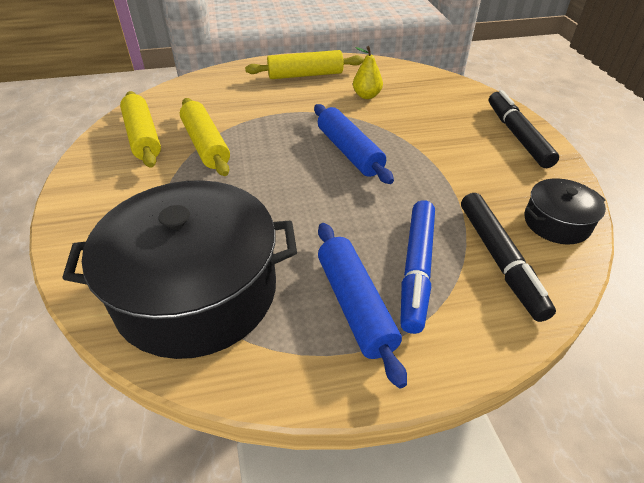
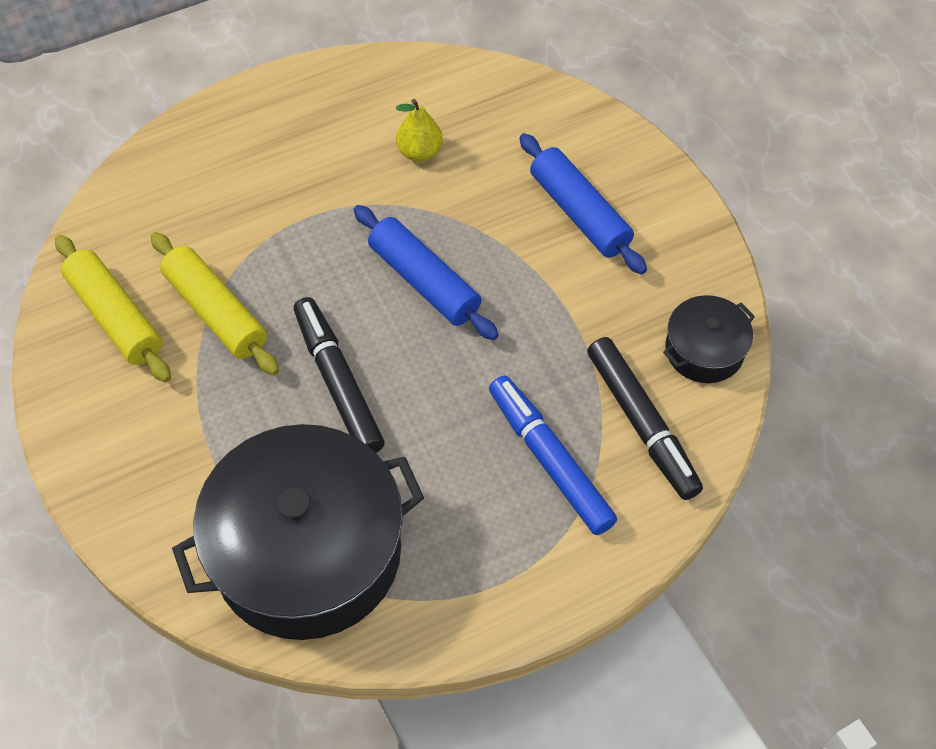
camera: 15 degrees left, 15 degrees up
(305, 75) = (310, 119): yellow rolling pin -> none
(355, 305) = (491, 525): blue rolling pin -> blue rolling pin (579, 213)
(416, 269) = (550, 460): blue marker -> blue marker turned 150 degrees clockwise
(517, 135) = (648, 197): black marker -> black marker (338, 382)

